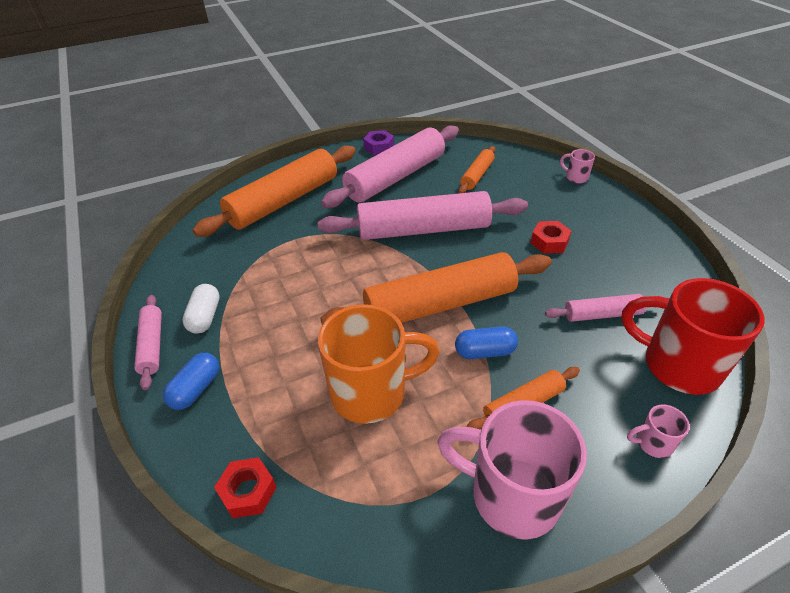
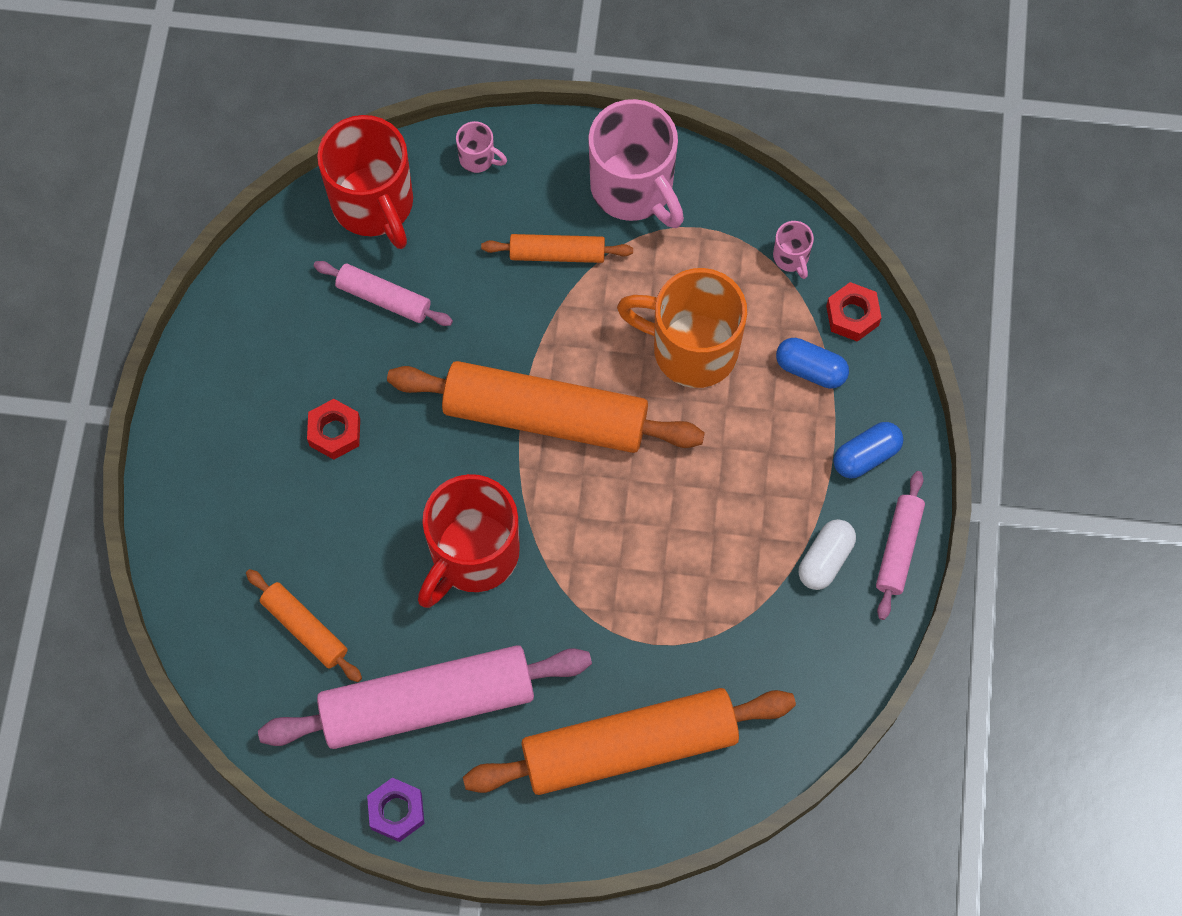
camera: 150 degrees left, 25 degrees up
(423, 229) = (472, 555): pink rolling pin -> red mug
(477, 175) = (305, 628): orange rolling pin -> orange rolling pin turned 75 degrees clockwise
(485, 352) = (546, 328): blue capsule -> blue capsule (810, 369)
(575, 177) = (171, 531): pink mug -> pink mug (791, 258)

